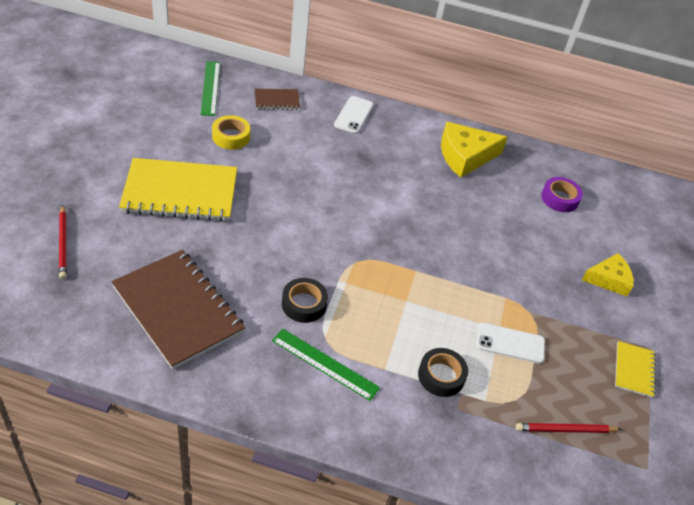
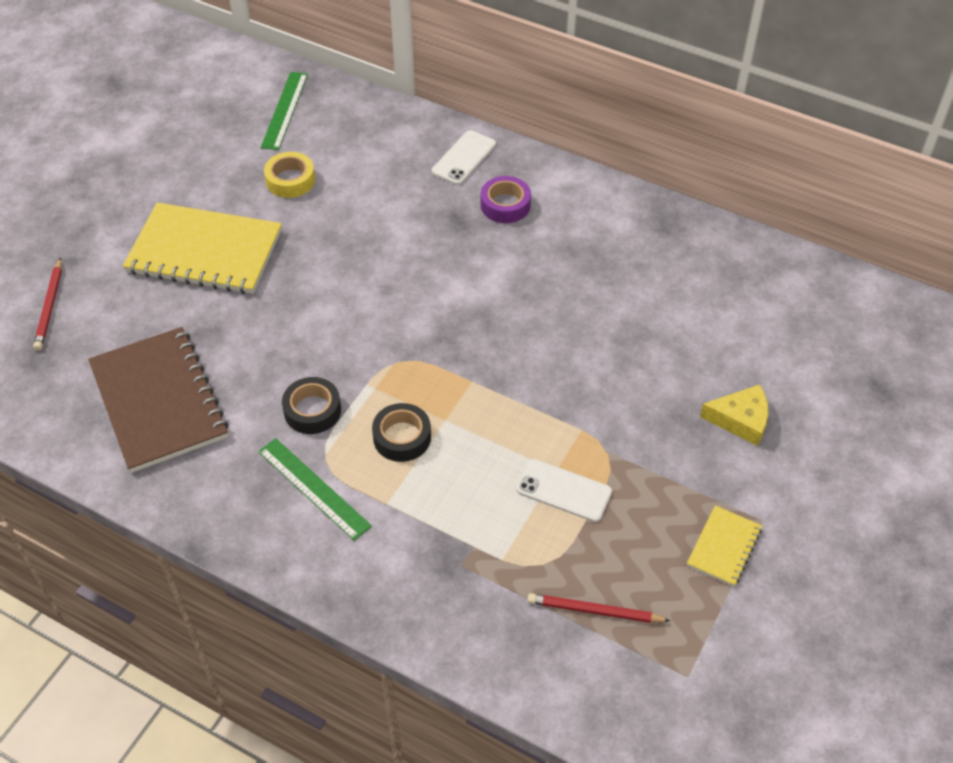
camera: 20 degrees right, 5 degrees up
(277, 100) = (366, 132): brown notebook -> none
(441, 376) = (455, 521): black tape -> black tape (402, 437)
(465, 156) = (600, 227): yellow cheese -> none
(559, 198) = (715, 298): purple tape -> purple tape (505, 205)

